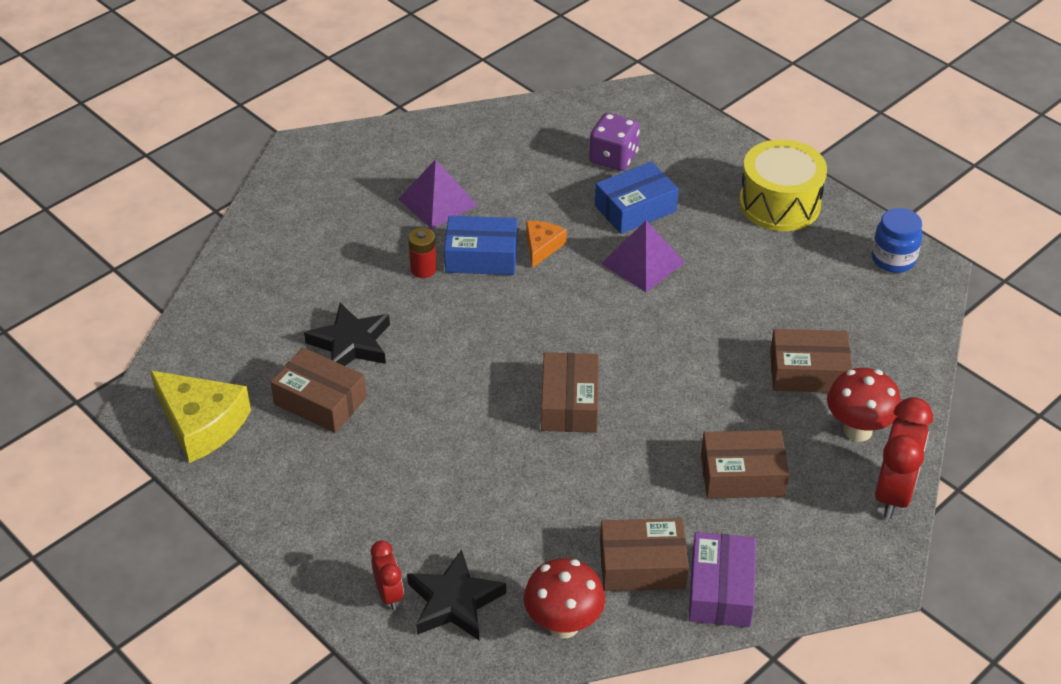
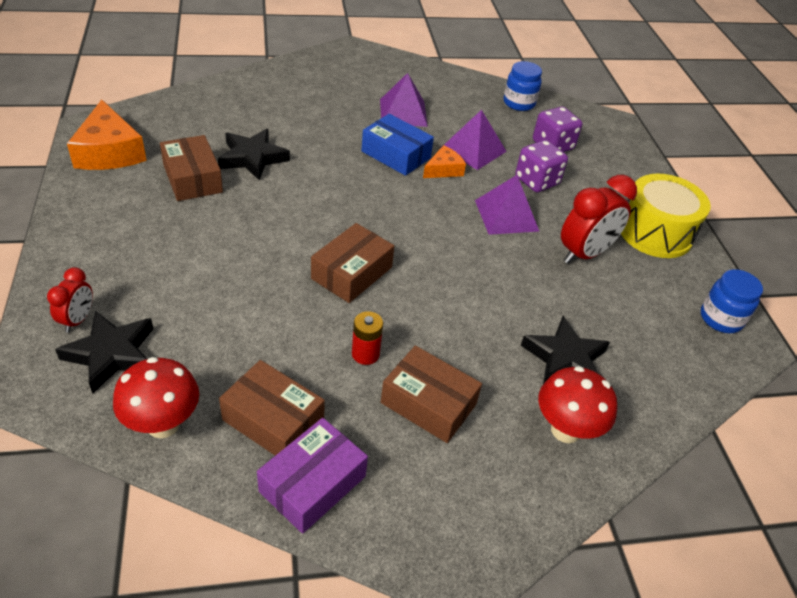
camera: 30 degrees right, 0 degrees up
(201, 424) = (109, 152): yellow cheese -> orange cheese
(423, 269) = (349, 142): red battery -> red battery (365, 354)
(537, 123) = (519, 103): none -> blue jar
(546, 207) = (473, 149): none -> purple pyramid
(635, 208) = (537, 181): blue box -> purple dice
(808, 372) = (564, 359): brown box -> black star
(893, 493) = (549, 504): red clock -> red clock (584, 254)

